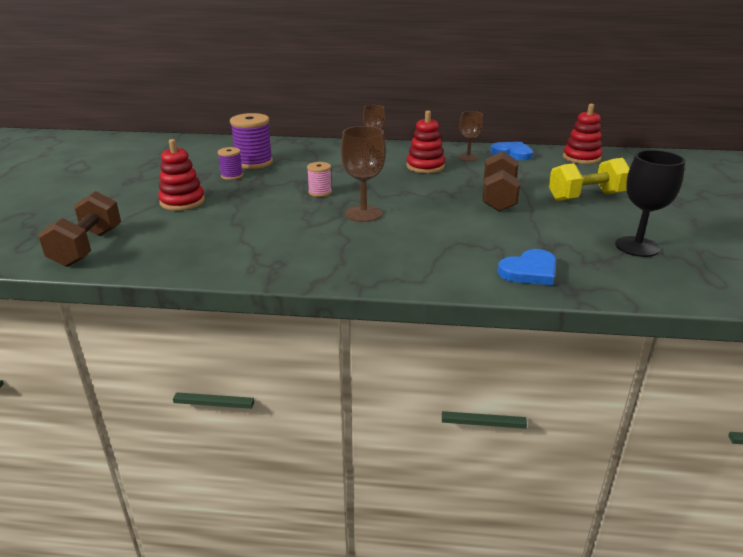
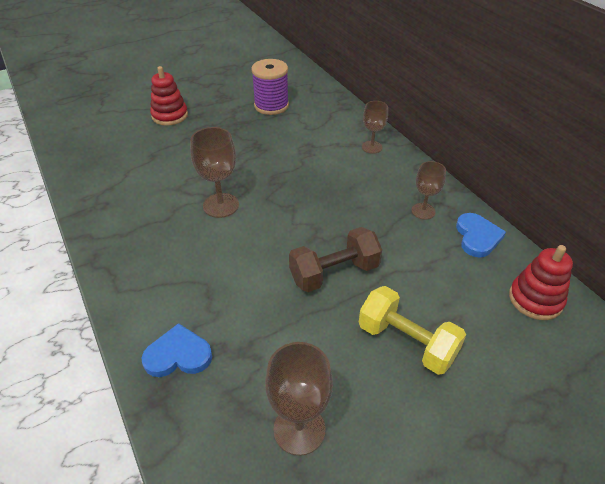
camera: 55 degrees right, 15 degrees up
(87, 247) = (75, 121): brown dumbbell -> none
(232, 176) = (235, 110): purple spool -> none
(320, 192) = (243, 164): pink spool -> none
(425, 166) = (365, 194): red stacking toy -> none
(529, 271) = (178, 355): blue heart -> blue heart turned 150 degrees clockwise
(637, 247) = (299, 429): black goblet -> brown goblet

